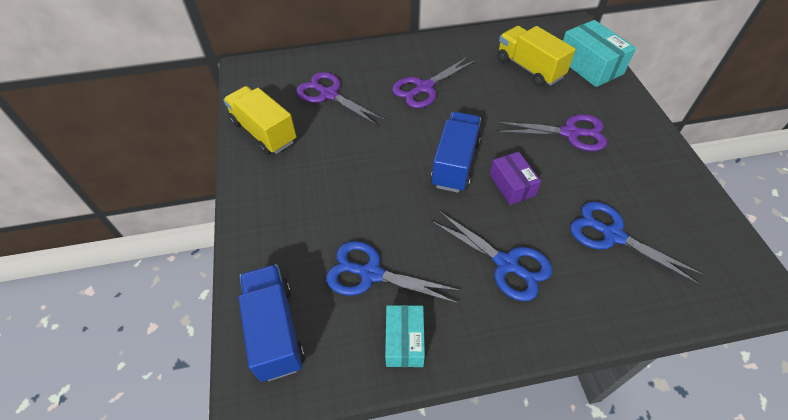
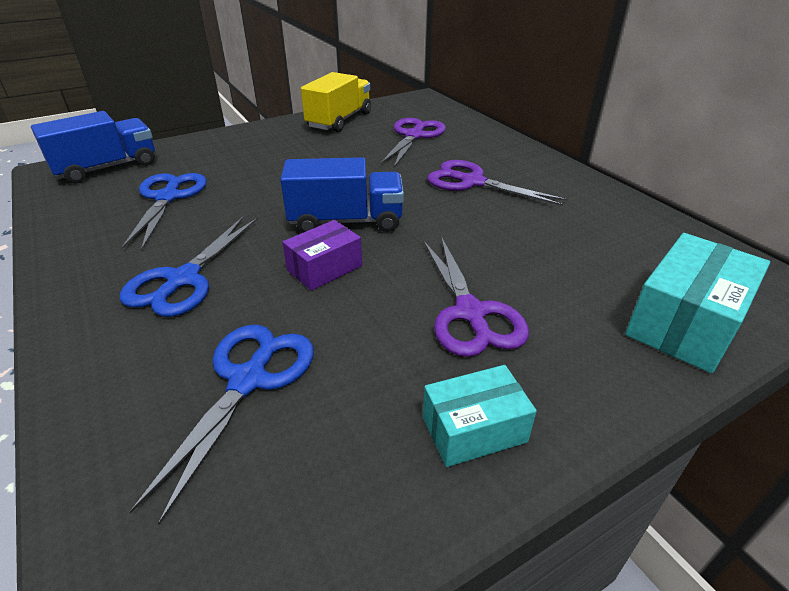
camera: 70 degrees right, 15 degrees down
(404, 341) = (81, 228): turquoise box -> turquoise box (474, 429)
(529, 68) = (600, 256): yellow truck -> none

